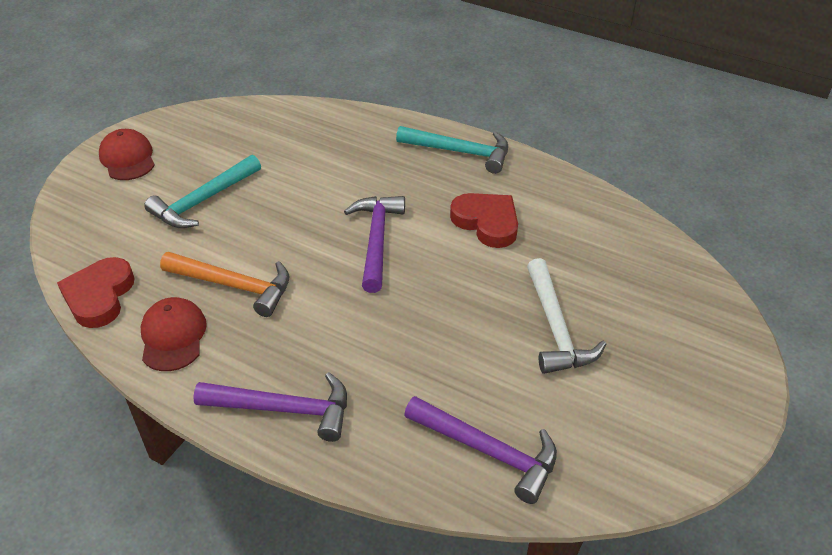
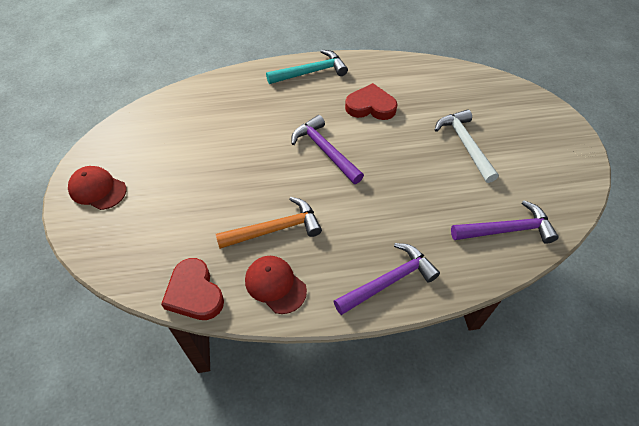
camera: 40 degrees left, 10 degrees up
(204, 200) = (189, 187): turquoise hammer -> none
(556, 328) = (465, 145): white hammer -> white hammer turned 150 degrees counterclockwise

